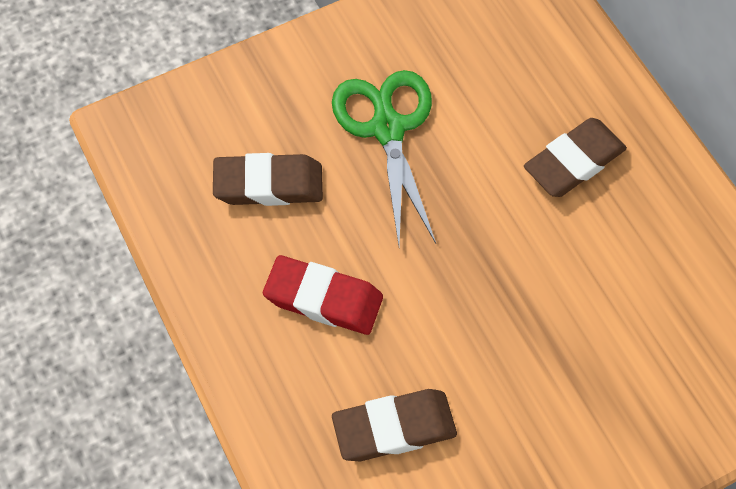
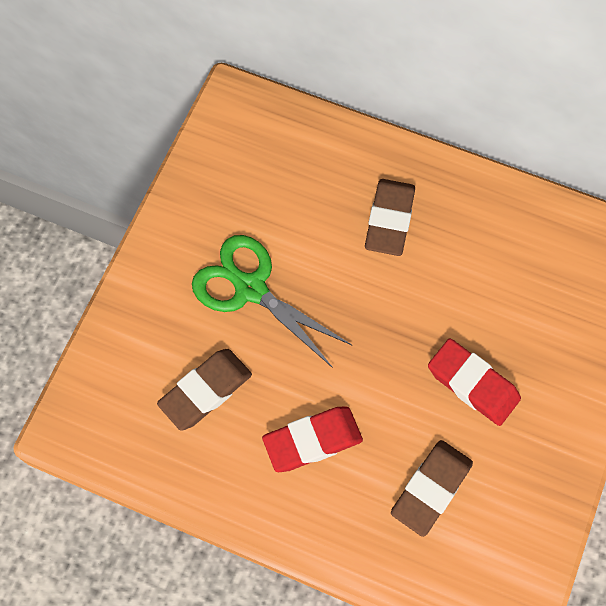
camera: 40 degrees left, 5 degrees up
(522, 367) = (473, 384): none -> red eraser

